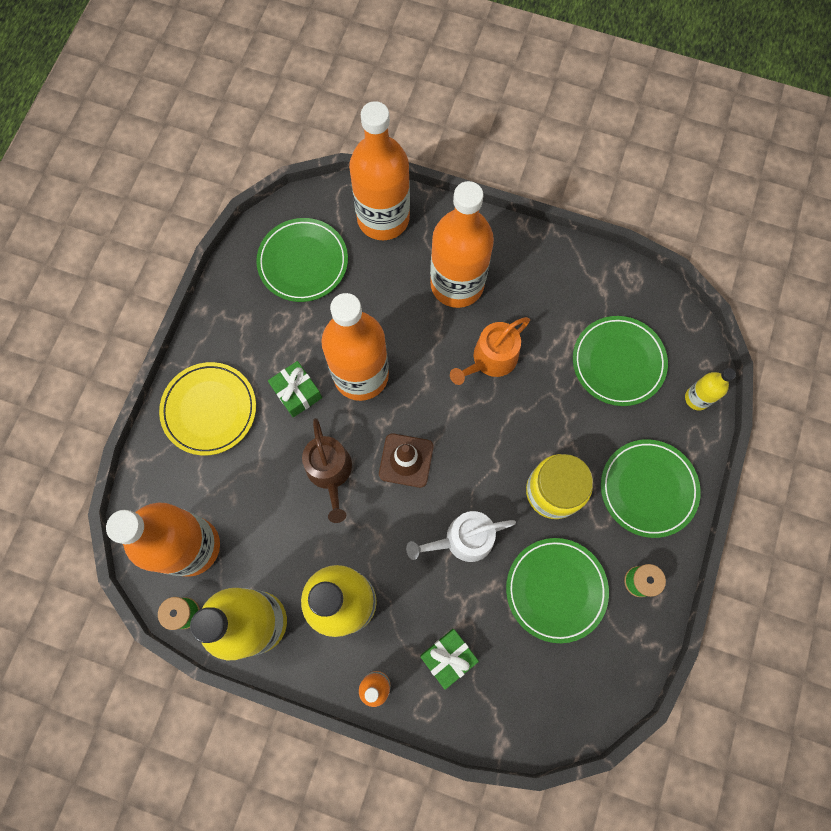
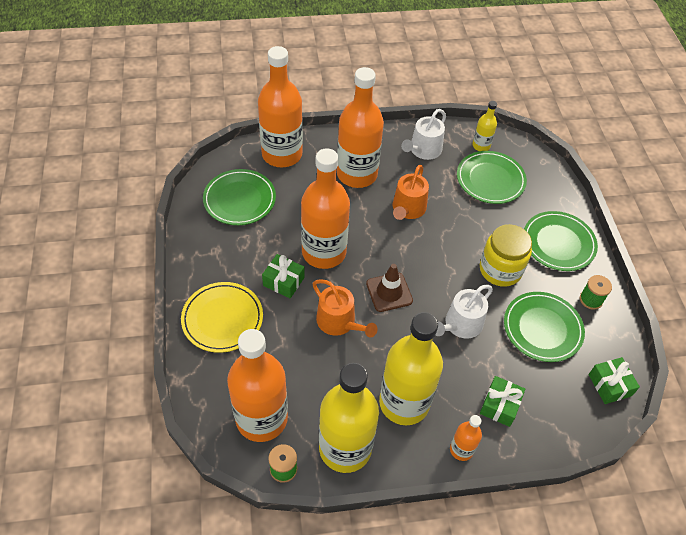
camera: 30 degrees left, 20 degrees down
(330, 472) = (339, 322): brown watering can -> orange watering can
(558, 283) = (423, 150): none -> white watering can
(589, 696) = (609, 385): none -> green gift
(697, 398) = (551, 181): yellow bottle -> yellow bottle (481, 146)

